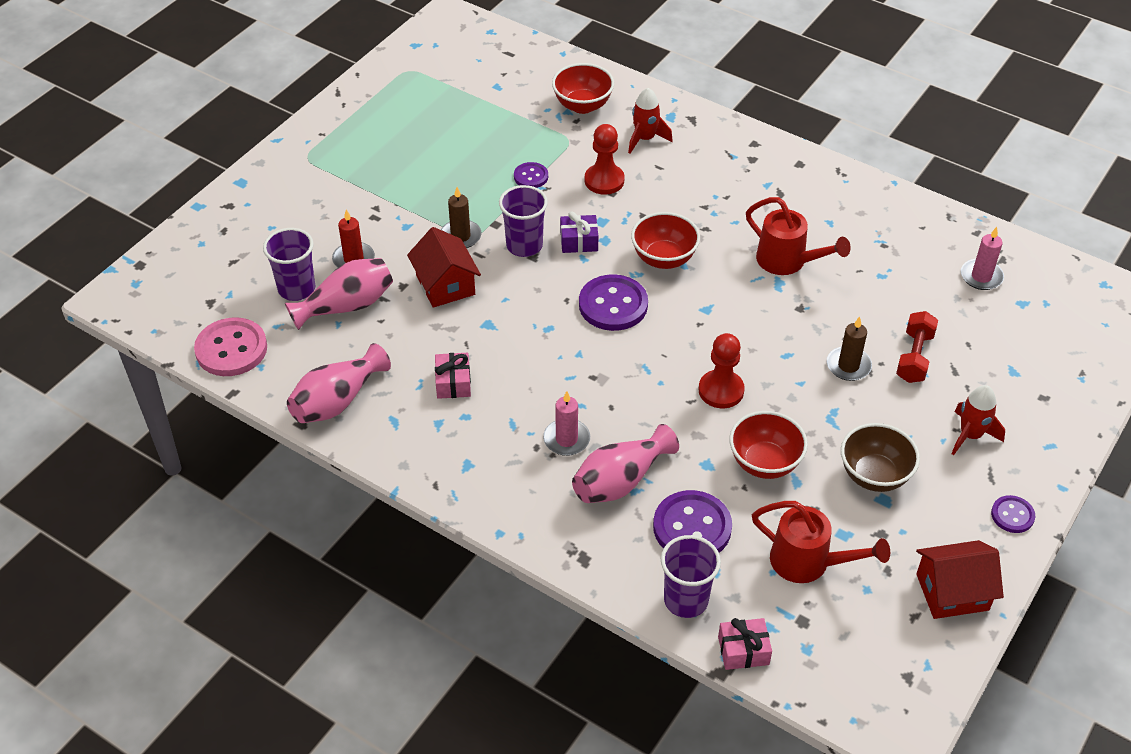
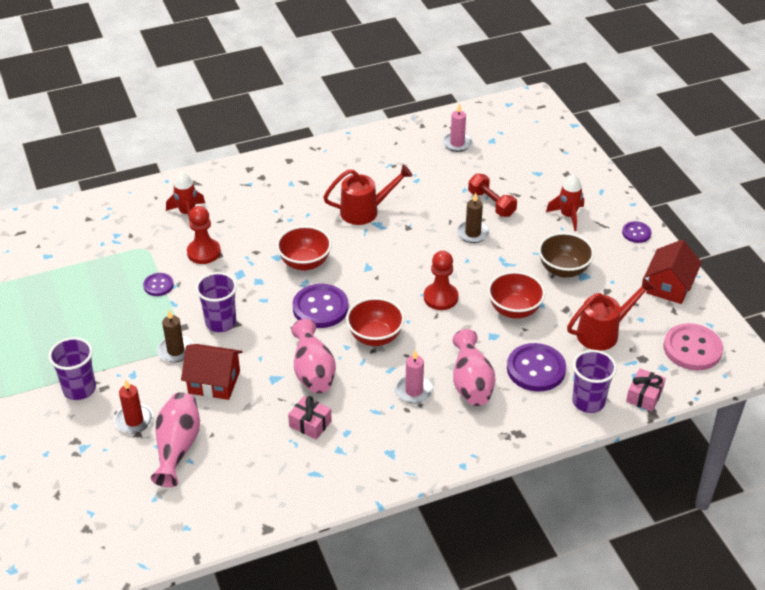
camera: 55 degrees left, 5 degrees down
(231, 349) = (150, 538): pink button -> pink button (692, 349)
(296, 289) = (129, 468): purple cup -> purple cup (79, 389)
(337, 401) = (266, 497): pink vase -> pink vase (313, 371)
(579, 241) = (246, 294): purple gift -> none
(582, 105) = (119, 224): red bowl -> red bowl (375, 337)

